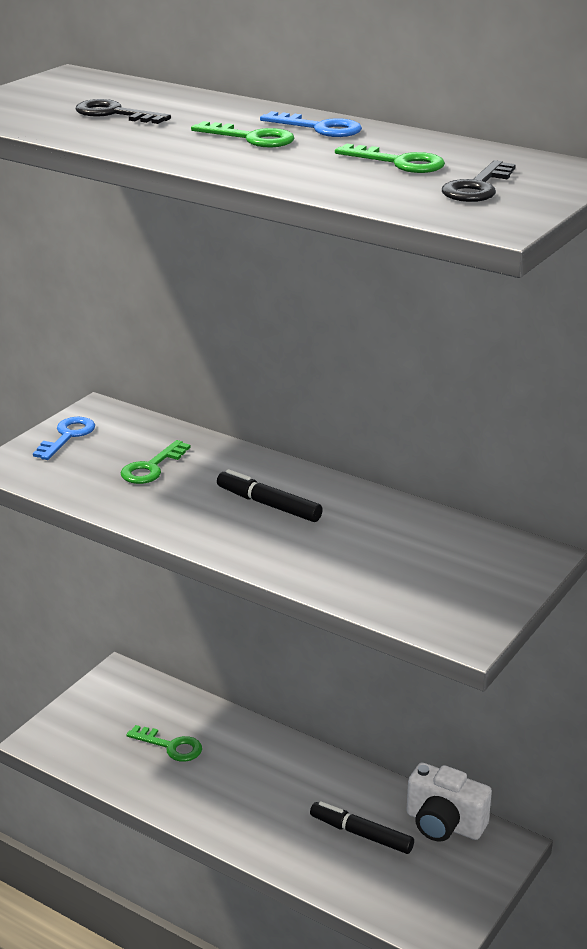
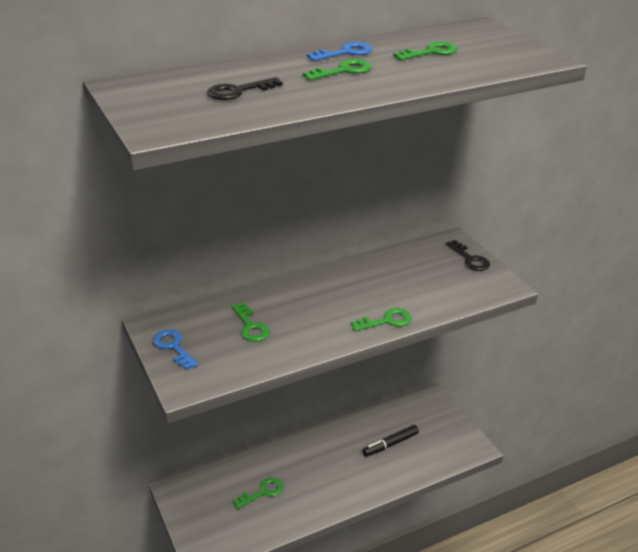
camera: 60 degrees left, 5 degrees up
(261, 556) = (386, 321): none -> green key
(268, 505) = (335, 299): black marker -> none
(444, 824) = (404, 411): white camera -> none
(477, 187) = (489, 48): black key -> black key (470, 259)

